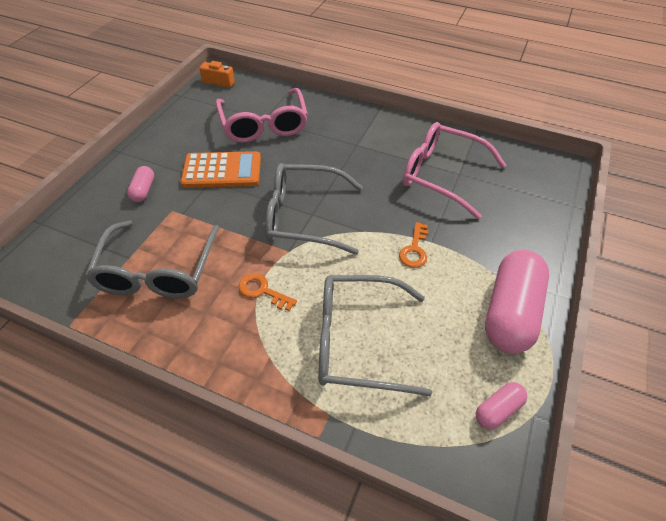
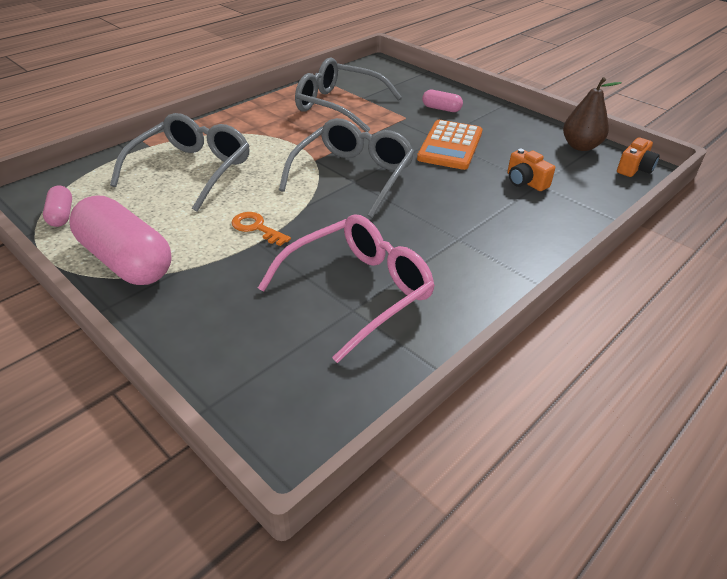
camera: 110 degrees right, 10 degrees down
(194, 105) = (580, 146): none -> brown pear
(262, 291) = (281, 141): orange key -> none
(264, 125) = (525, 181): pink glasses -> orange camera

